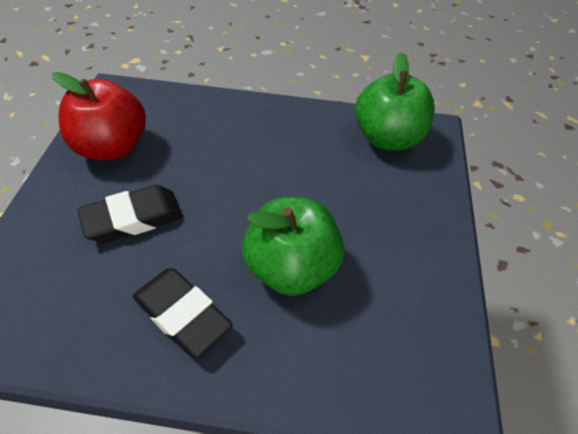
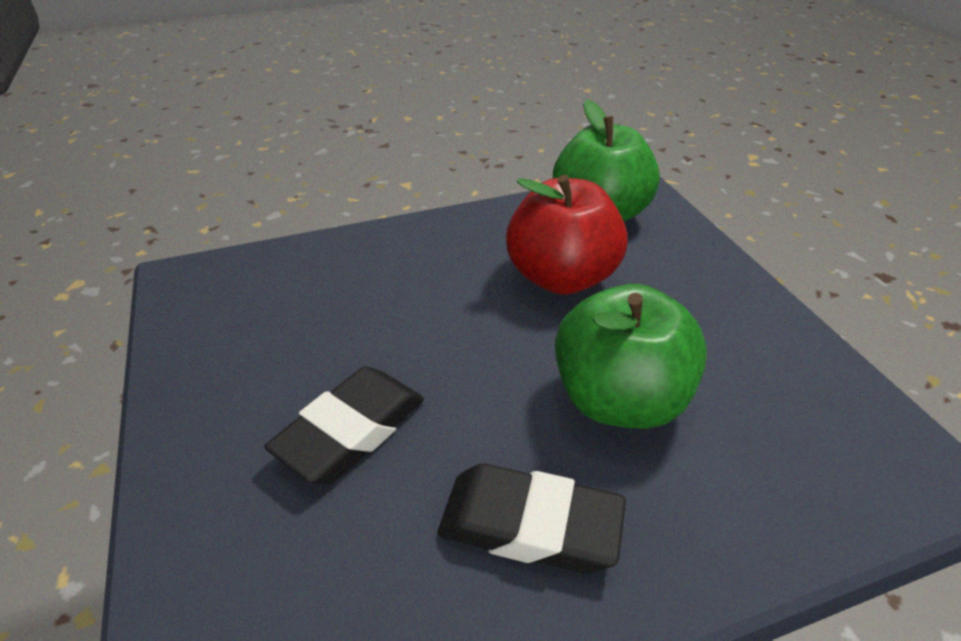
camera: 25 degrees left, 10 degrees down
(112, 147) = (240, 350): red apple -> red apple (561, 277)

